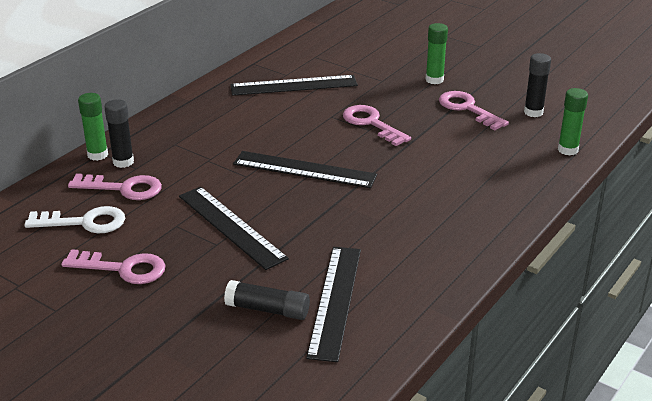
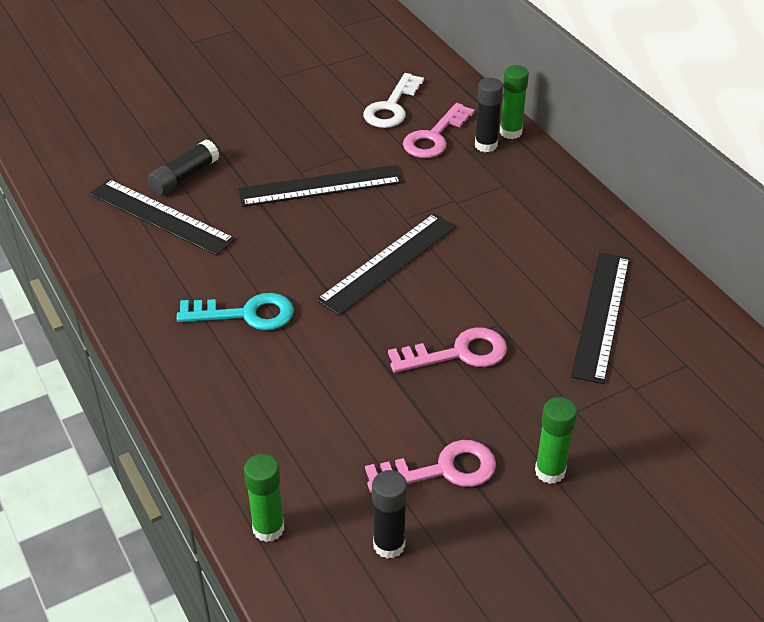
camera: 115 degrees right, 10 degrees up
(123, 268) = (305, 115): pink key -> none
(411, 214) = (246, 314): none -> turquoise key

